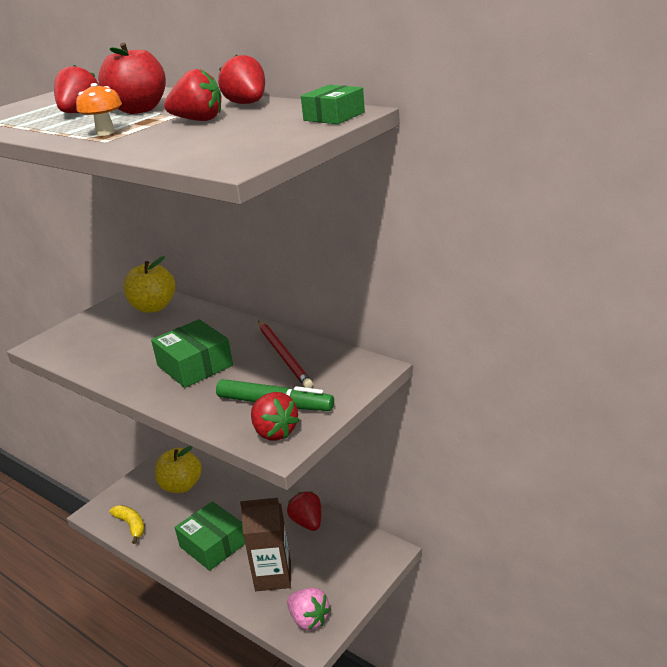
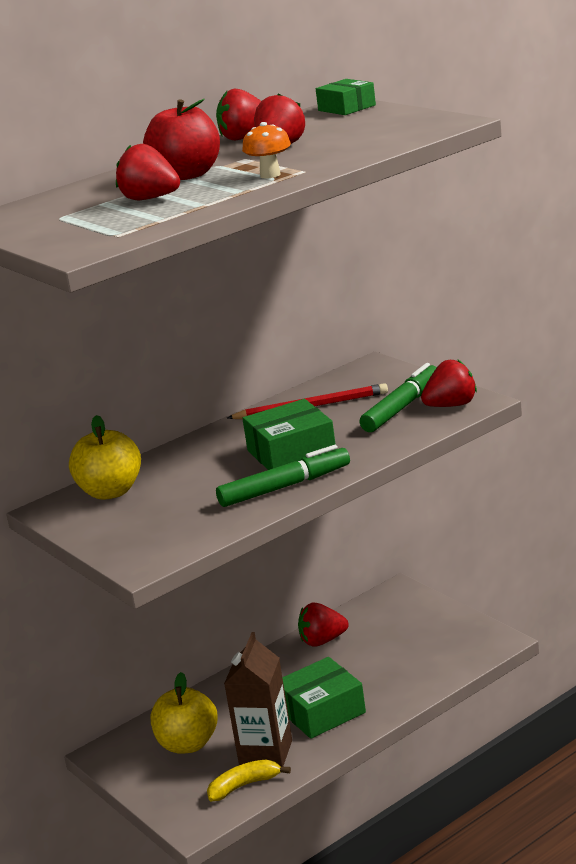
camera: 75 degrees left, 5 degrees down
(134, 376) = (285, 487): none -> green marker
(273, 576) = (397, 665): brown carton -> brown carton (266, 753)
(309, 619) = (469, 642): pink strawberry -> none

